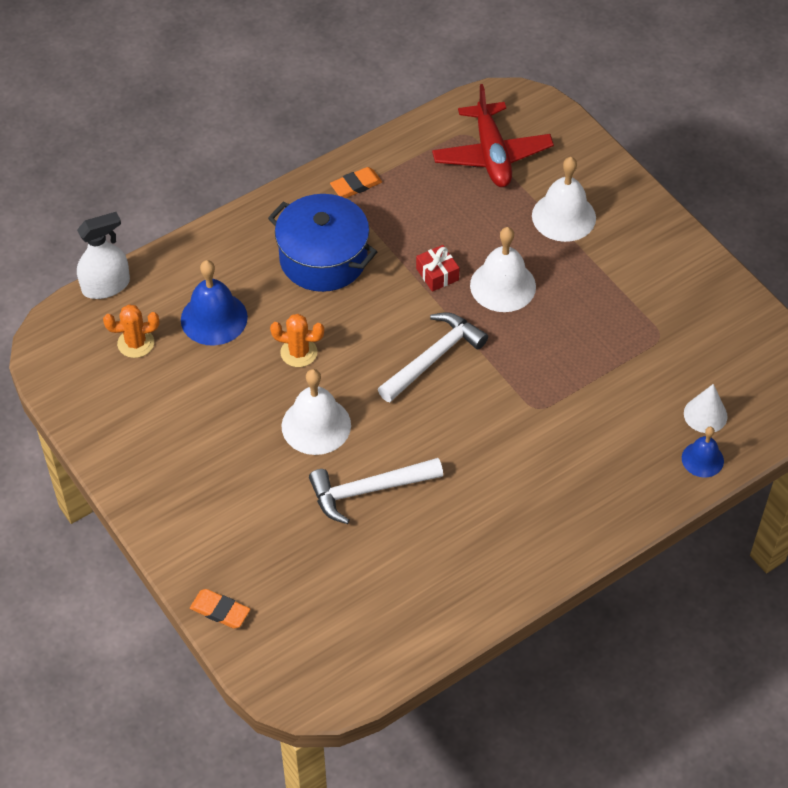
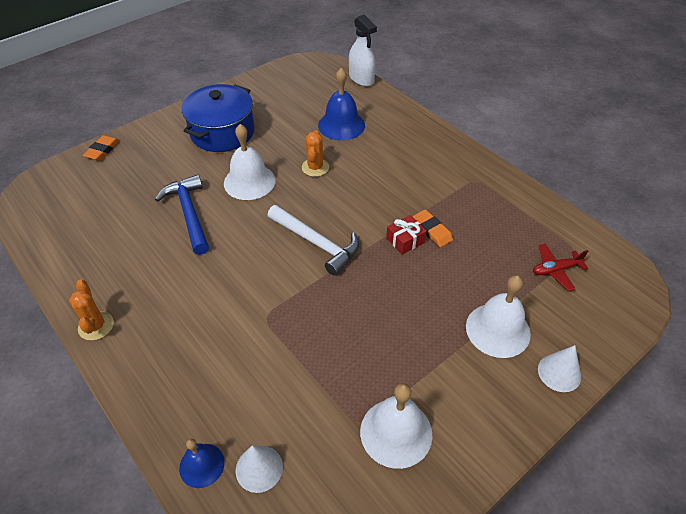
camera: 85 degrees right, 5 degrees down
(136, 343) = (316, 95): orange cactus -> orange cactus (96, 326)
(323, 258) = (406, 173): blue pot -> blue pot (222, 132)
(356, 185) = (487, 185): orange eraser -> orange eraser (432, 230)
(369, 490) = (189, 214): white hammer -> blue hammer
(491, 155) = (555, 270): red plane -> red plane, size x0.53
(503, 285) = (401, 286): white bell -> white bell (396, 432)
(613, 182) = (559, 372): none -> white cone

